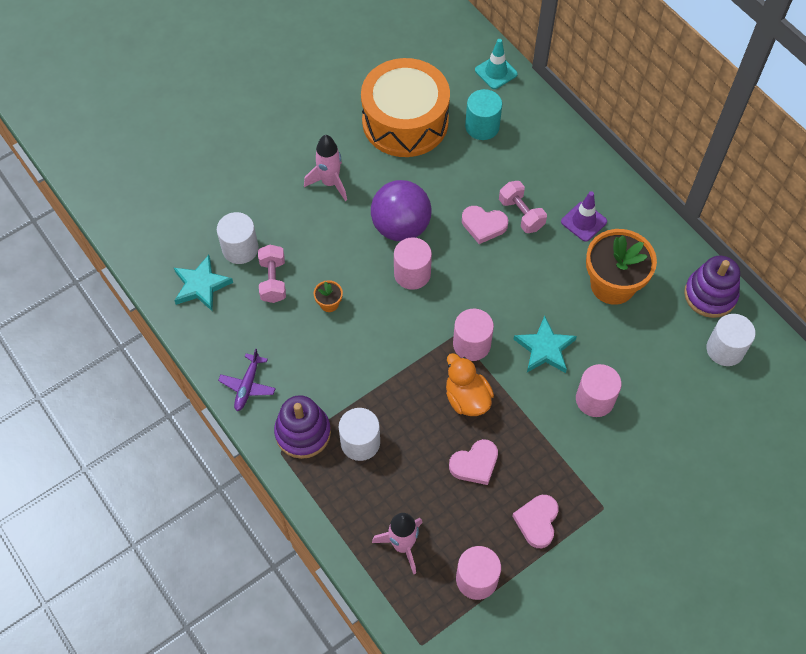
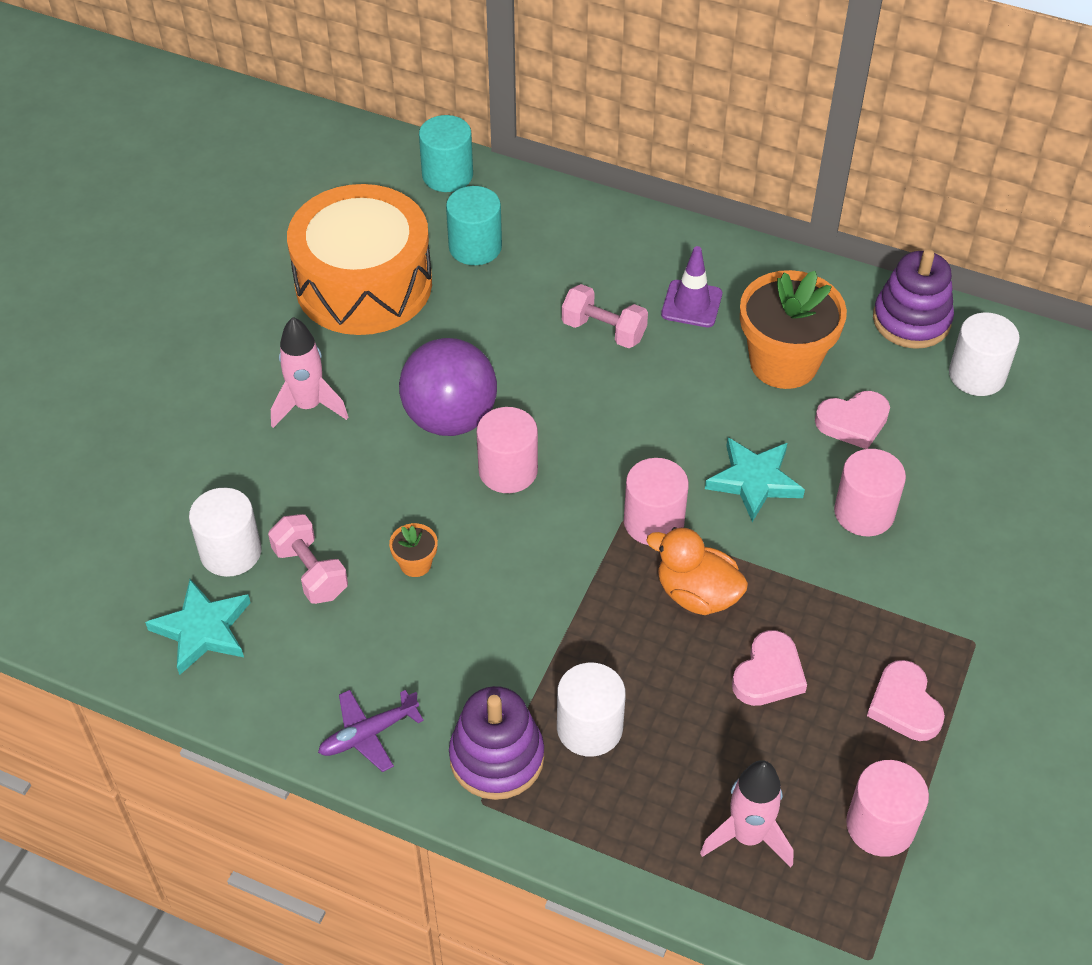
camera: 30 degrees left, 10 degrees down
(248, 385) = (369, 734): purple plane -> purple plane turned 75 degrees clockwise
(483, 225) = (563, 366): pink heart -> pink heart (853, 422)
(496, 72) = (447, 175): turquoise traffic cone -> turquoise cylinder

